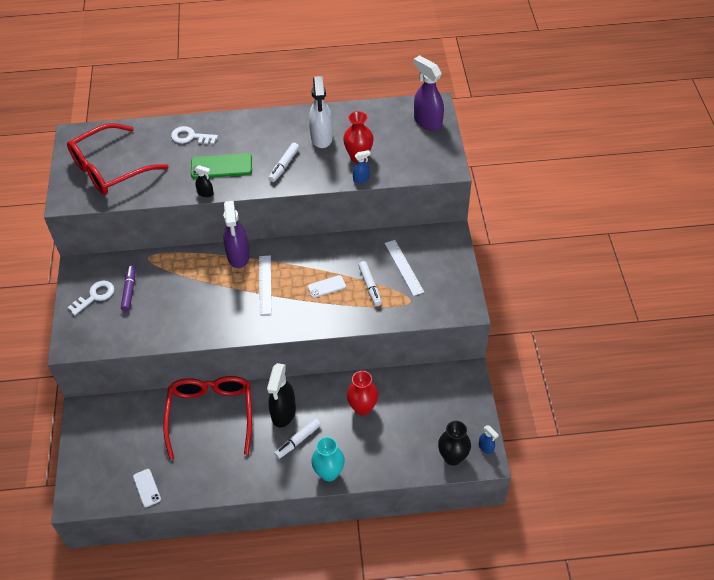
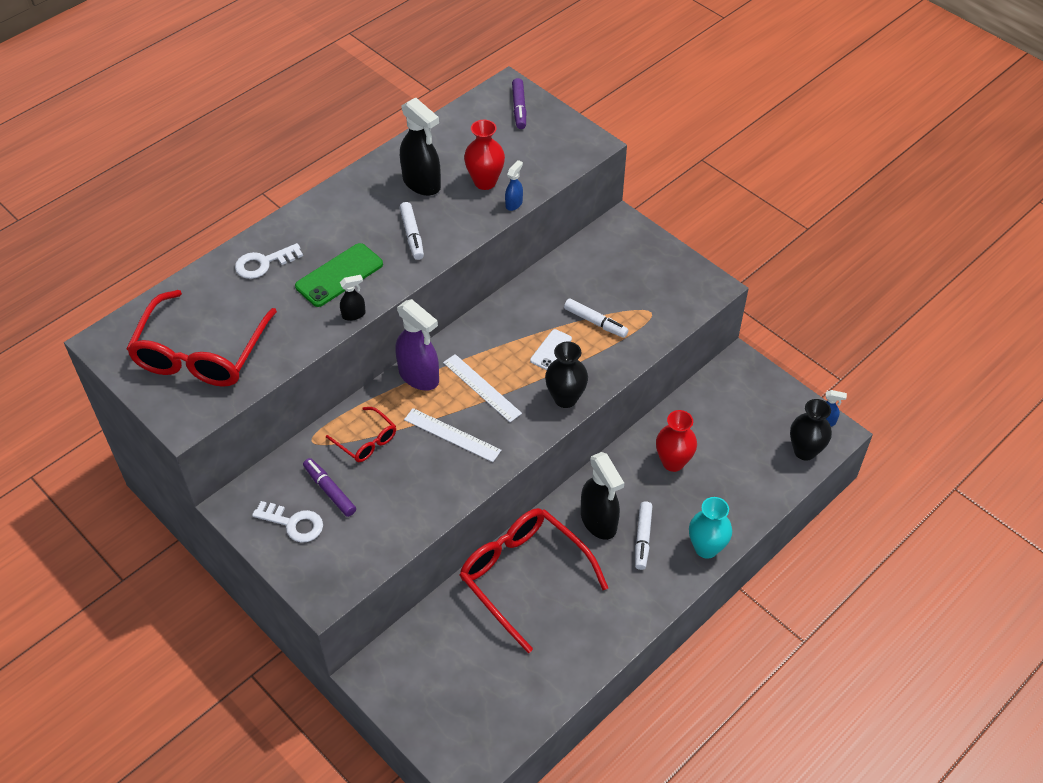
camera: 40 degrees left, 0 degrees up
(95, 296) = (293, 523): white key -> white key turned 105 degrees clockwise
(147, 488) = (534, 700): white phone -> none
(174, 276) = (367, 441): none -> red glasses
(304, 321) = (565, 398): none -> black vase
(321, 138) = (422, 183): white spray bottle -> black spray bottle
(403, 267) = (609, 283): white ruler -> white ruler (452, 435)
(427, 122) = (519, 108): purple spray bottle -> purple marker

